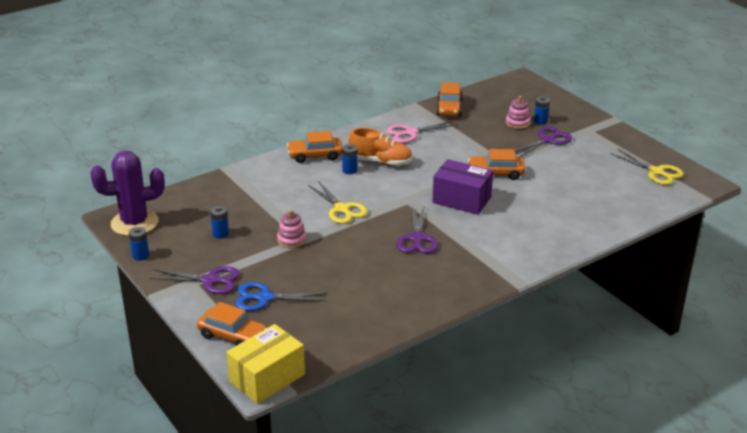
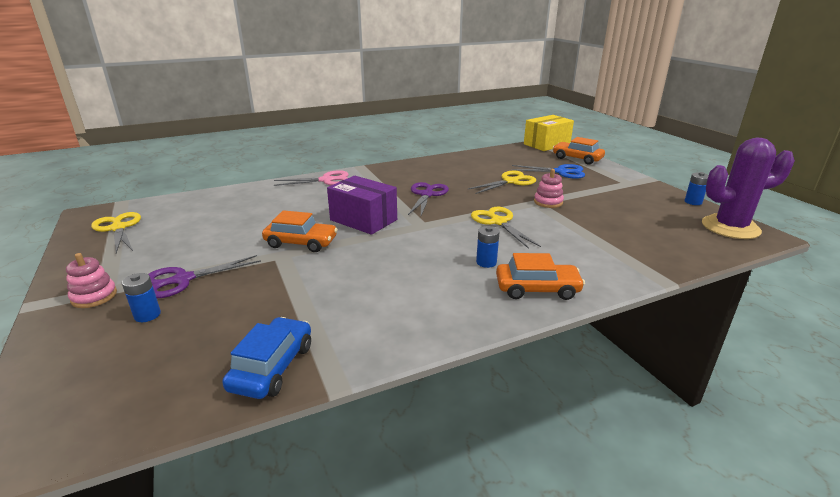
camera: 170 degrees left, 5 degrees down
(210, 280) = (612, 183): purple scissors -> none
(220, 234) = (624, 211): blue battery -> none
(328, 271) = (510, 181): none -> yellow scissors
(381, 162) = (441, 270): orange shoe -> none
(410, 133) = (378, 314): pink scissors -> pink scissors (326, 180)
(449, 108) = (272, 367): orange car -> blue car
(518, 123) = (187, 315): pink stacking toy -> pink stacking toy (94, 296)

